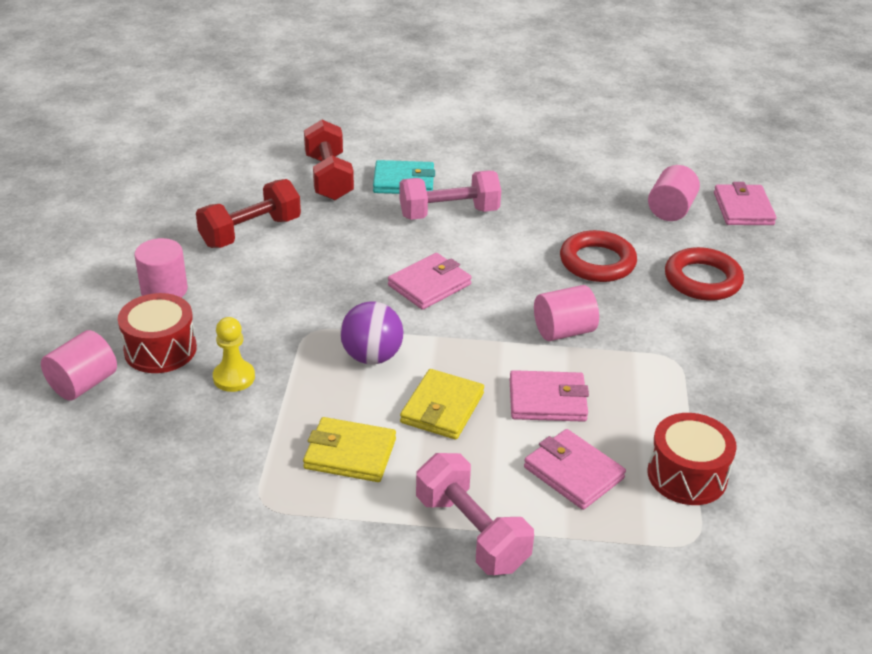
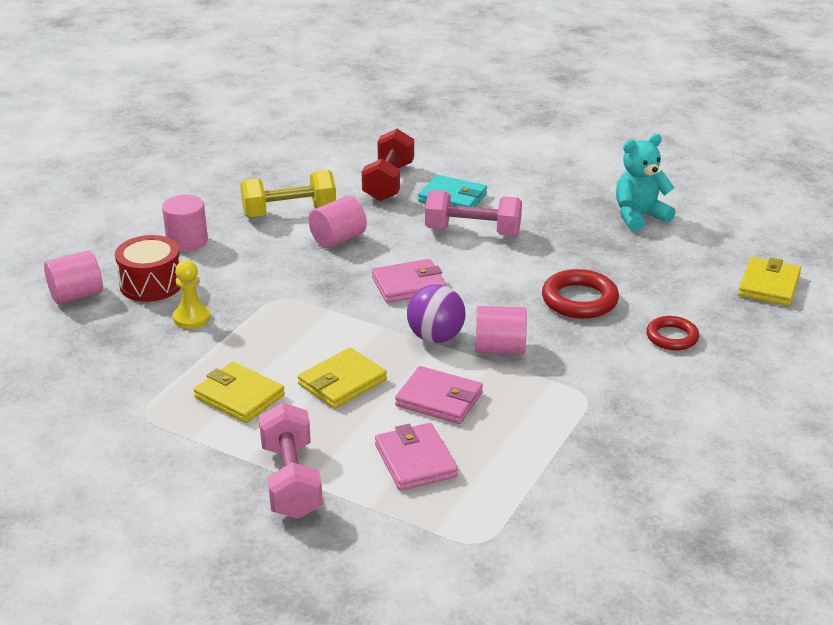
camera: 25 degrees right, 5 degrees down
(250, 232) = (289, 212): red dumbbell -> yellow dumbbell
(372, 356) = (314, 329): purple ball -> purple ball (435, 337)
(587, 165) = (639, 216): none -> turquoise teddy bear
(670, 210) = (691, 271): pink cylinder -> pink cylinder (338, 239)
(687, 475) = (517, 491): red drum -> none
(702, 280) = (672, 337): red ring -> red ring, size x0.65
(743, 209) = (769, 285): pink wallet -> yellow wallet

